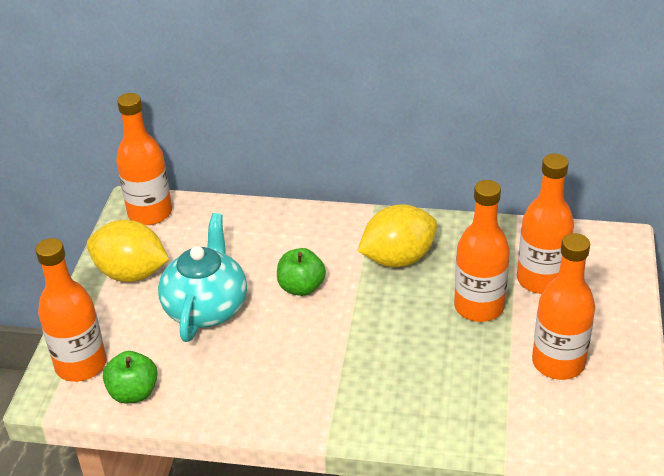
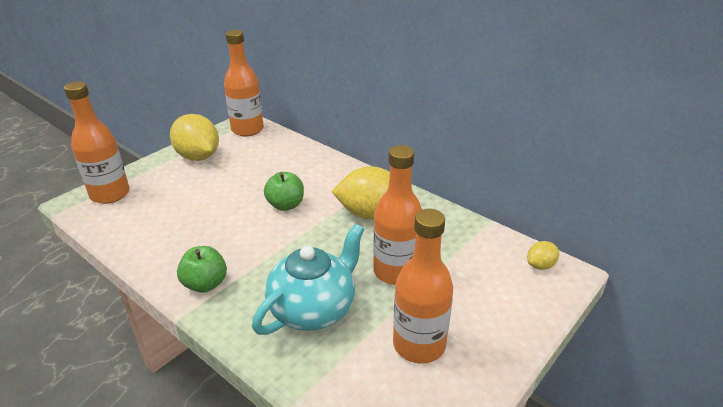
camera: 30 degrees right, 5 degrees down
(133, 393) = (115, 223): green apple -> green apple (205, 284)
(206, 308) = (215, 193): turquoise teapot -> turquoise teapot (313, 309)
(541, 280) = (466, 274): orange bottle -> none
(594, 243) = (540, 265): none -> yellow lemon

